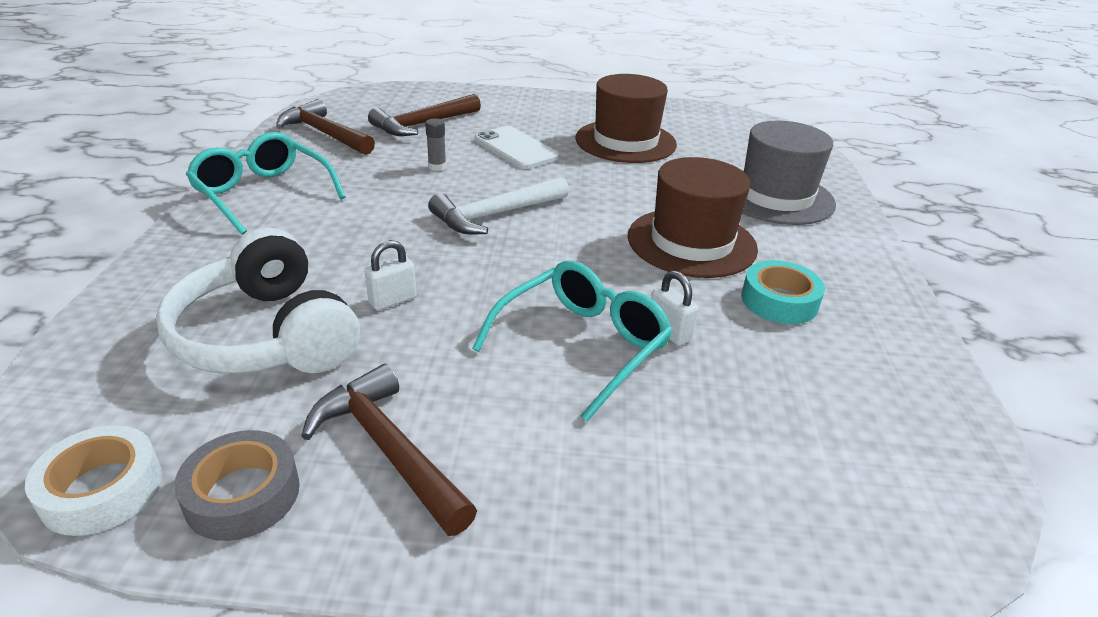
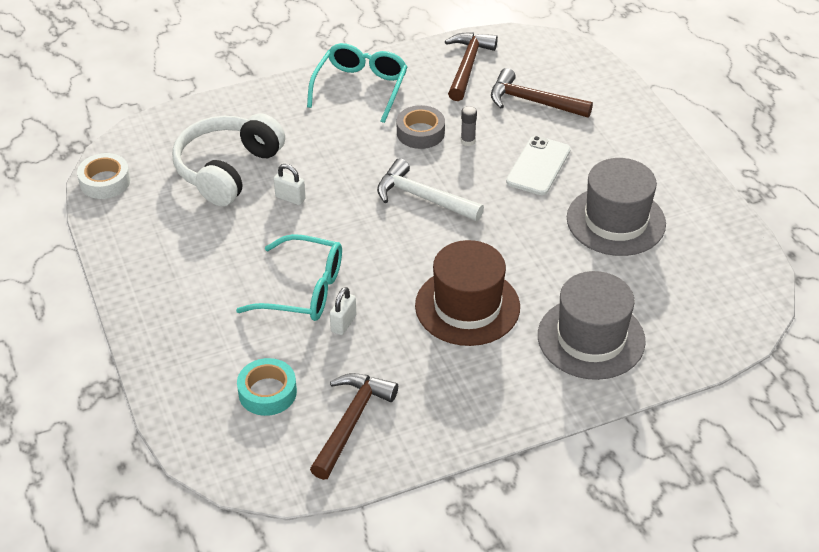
camera: 65 degrees right, 10 degrees up
(242, 494) = (125, 221): grey tape -> grey tape (420, 132)
(388, 449) = (176, 252): brown hammer -> brown hammer (351, 422)
(625, 141) = (616, 221): brown hat -> grey hat
(779, 301) = (421, 369): turquoise tape -> turquoise tape (267, 392)

